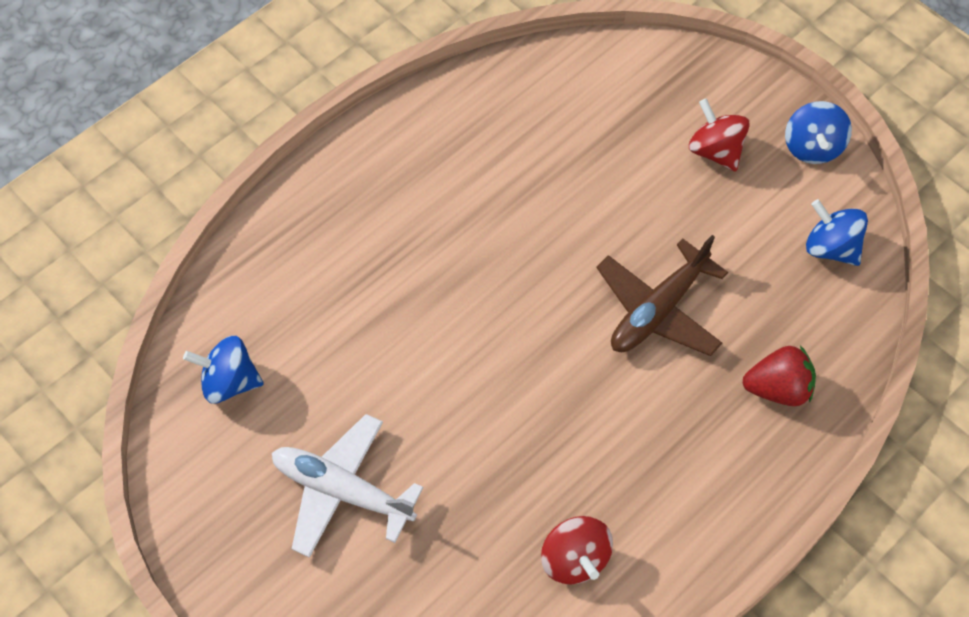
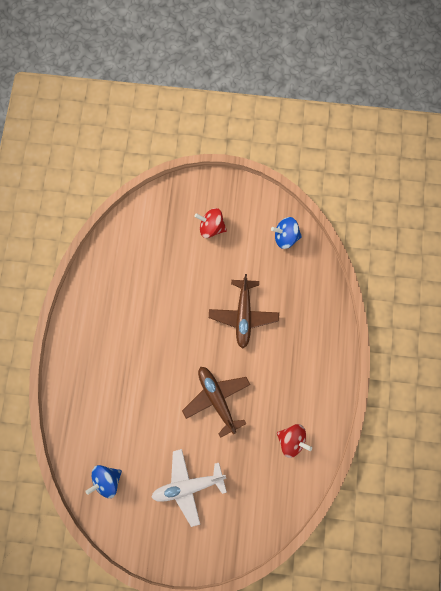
camera: 40 degrees left, 15 degrees up
(504, 399) = (217, 399): none -> brown plane
(777, 388) = (310, 312): red strawberry -> none
(812, 147) = (246, 197): blue spinning top -> none

